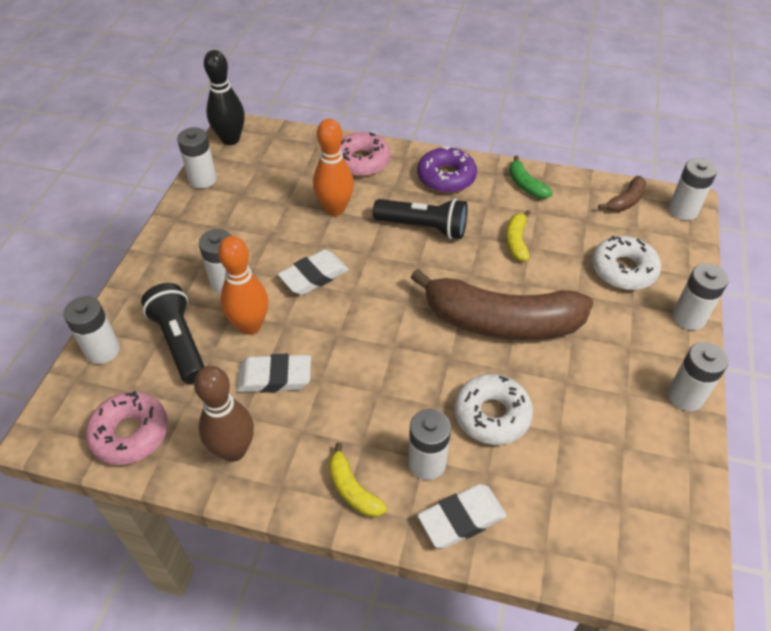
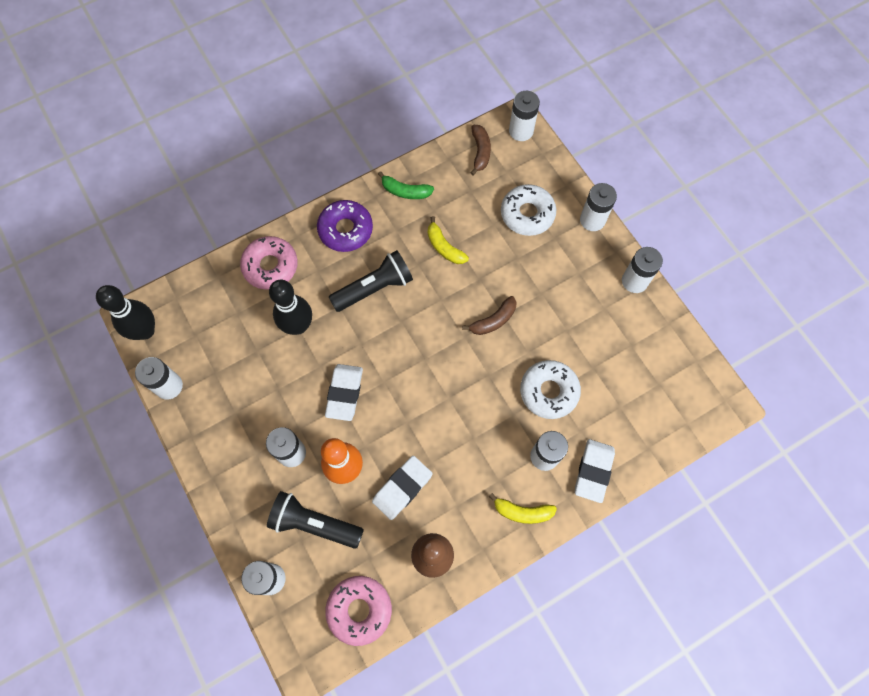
camera: 45 degrees left, 20 degrees up
(335, 209) = (298, 326): orange bowling pin -> black bowling pin
(500, 321) = (493, 320): brown banana -> brown banana, size x0.42

